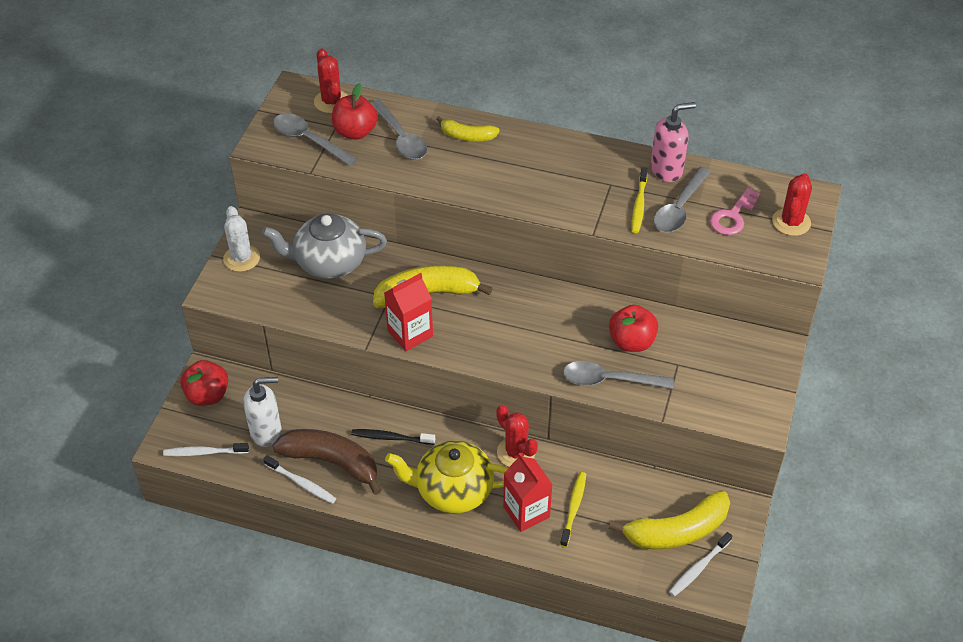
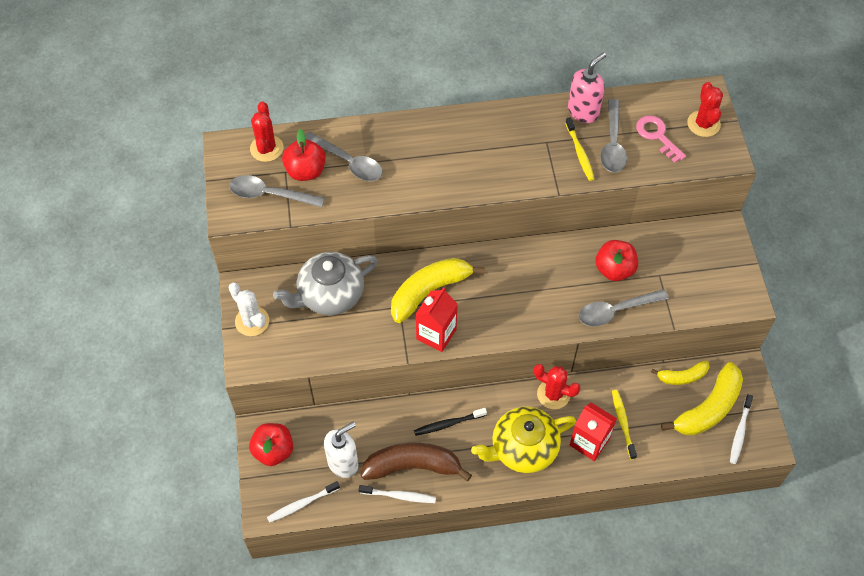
camera: 25 degrees left, 10 degrees up
(331, 101) = (266, 148): red cactus -> red cactus turned 45 degrees clockwise
(467, 136) = (404, 139): yellow banana -> yellow banana (682, 376)
(732, 216) = (657, 136): pink key -> pink key turned 135 degrees clockwise

